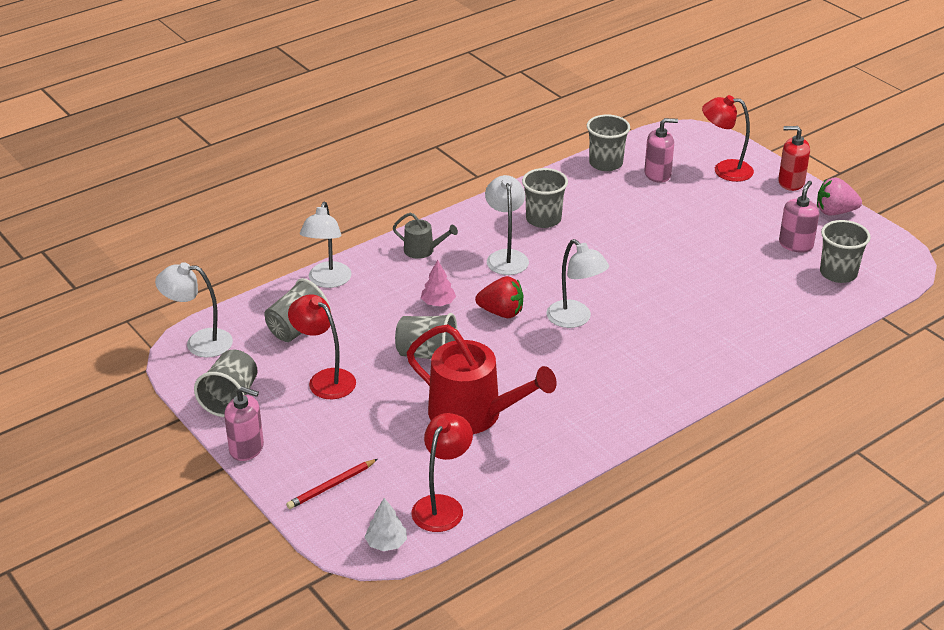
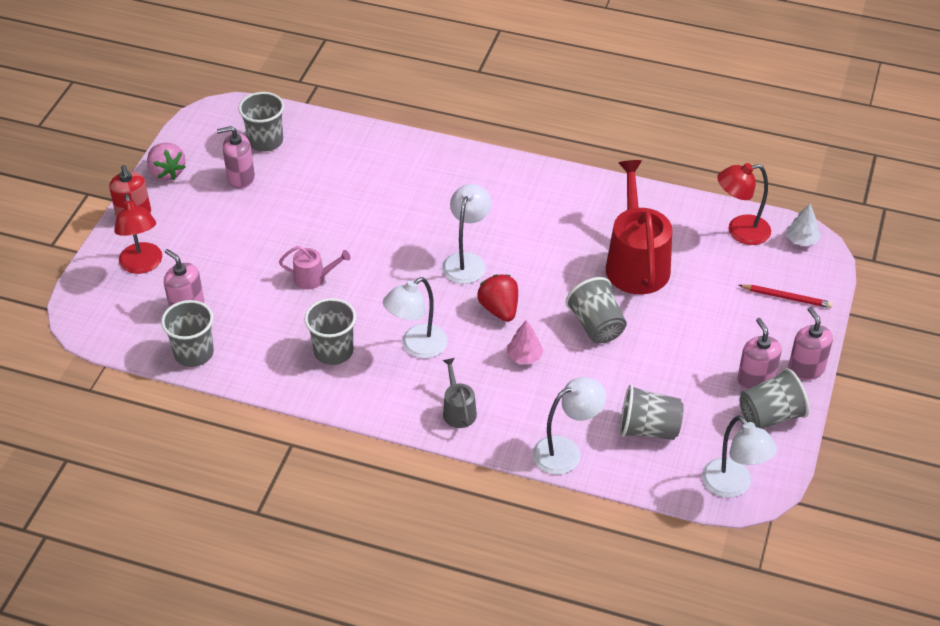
camera: 125 degrees left, 10 degrees up
(272, 411) = (755, 380): none -> pink soap dispenser
(325, 379) = (688, 371): red lamp -> none
(633, 238) = (313, 278): none -> pink watering can

